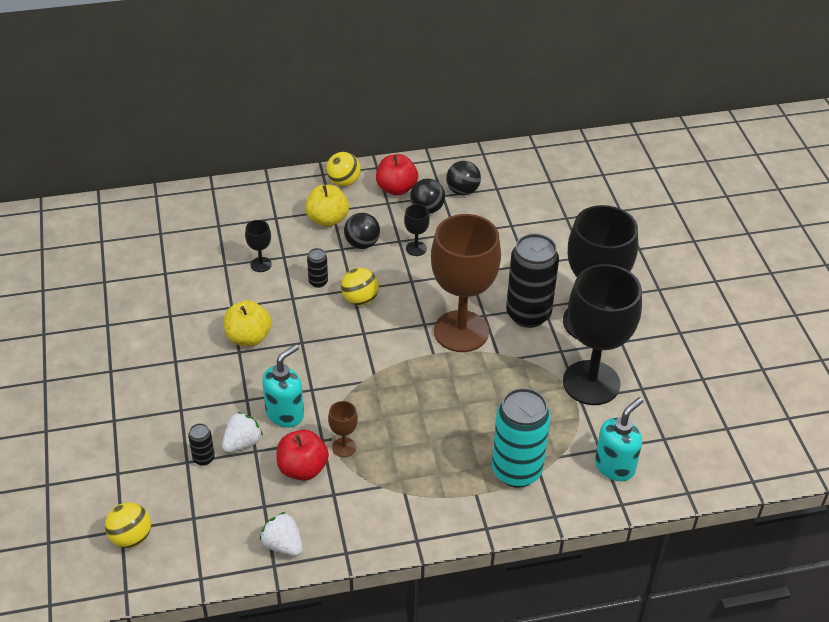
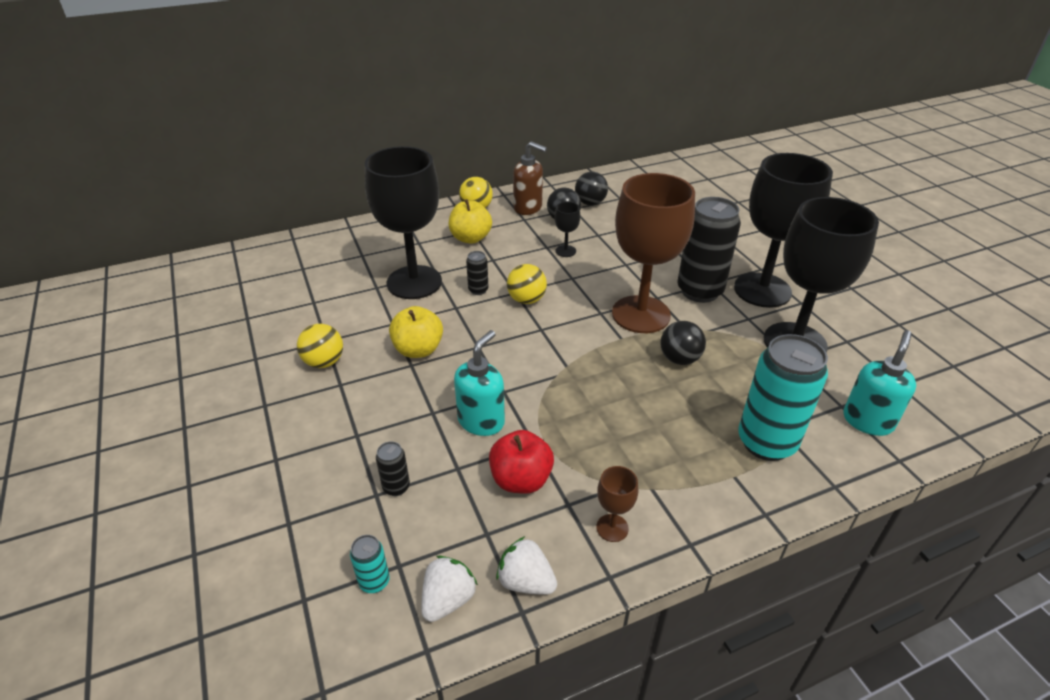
camera: 10 degrees left, 5 degrees down
(131, 537) = (318, 608): yellow ball -> yellow ball (324, 362)
(173, 526) = (374, 582): none -> turquoise can
(242, 443) = (439, 461): white strawberry -> white strawberry (448, 599)
(261, 264) = (414, 282): black goblet -> black goblet, size x2.49
(344, 447) = (561, 447): brown goblet -> brown goblet (612, 528)
(362, 244) = (511, 253): black ball -> black ball (679, 359)
(396, 188) = (528, 208): red apple -> brown soap dispenser

